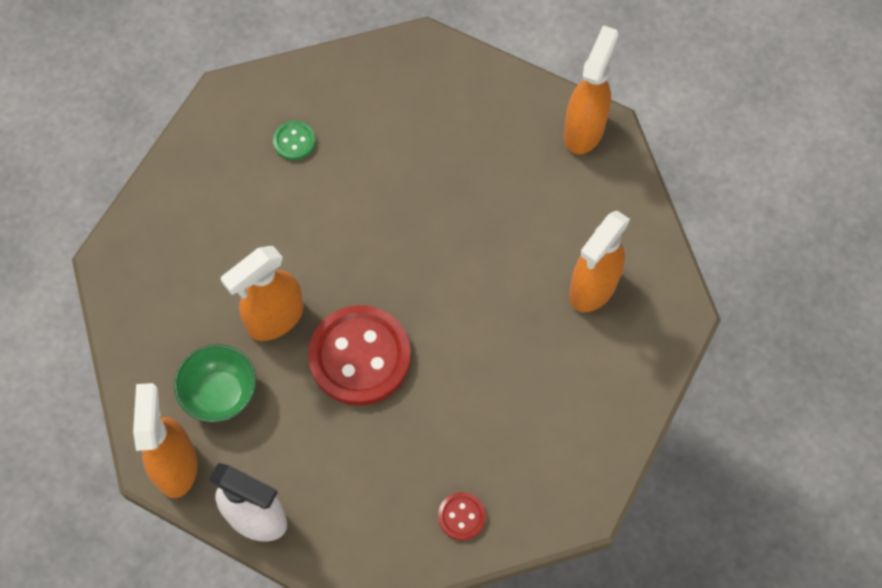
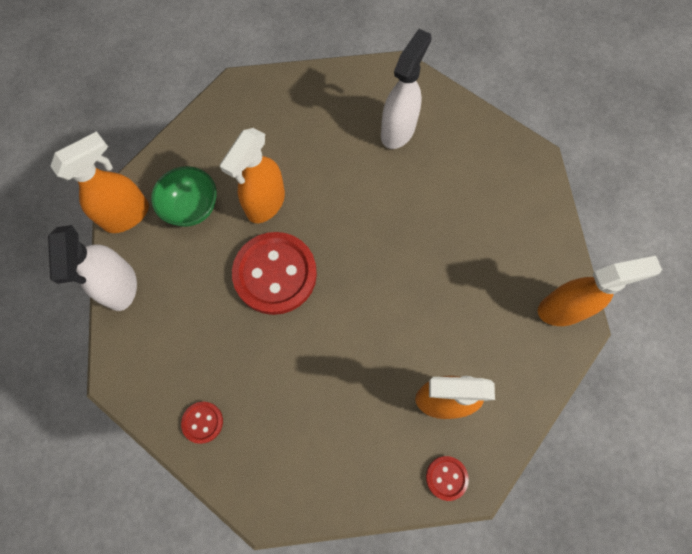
camera: 55 degrees right, 5 degrees up
(275, 319) = (265, 204): orange spray bottle -> orange spray bottle turned 75 degrees counterclockwise
(294, 141) = (398, 130): green button -> white spray bottle
(662, 331) = (446, 477): none -> red button

